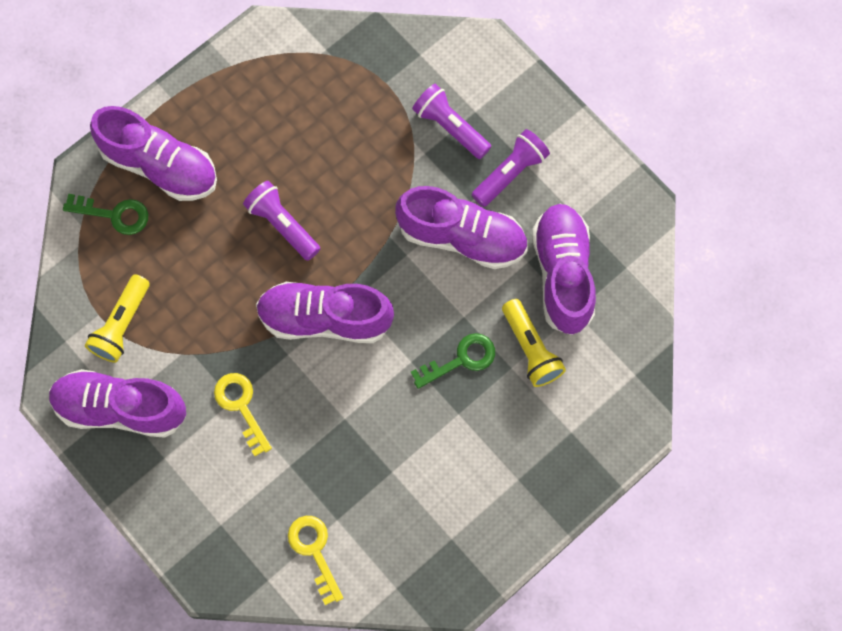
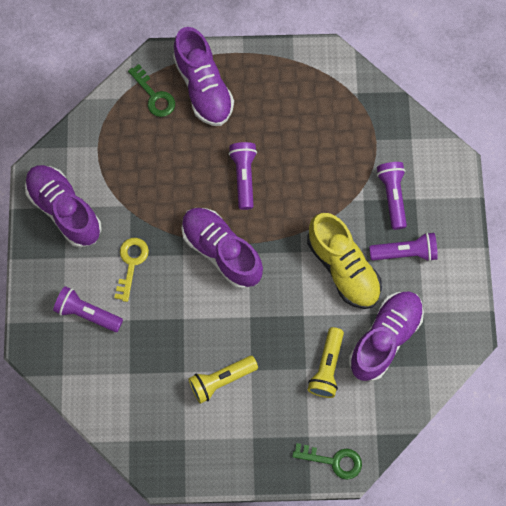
camera: 40 degrees right, 0 degrees up
(122, 325) = (105, 163): yellow flashlight -> yellow flashlight (221, 380)
(239, 495) = (87, 313): none -> purple flashlight
(314, 551) = (101, 381): yellow key -> none
(461, 359) = (280, 339): green key -> green key (333, 461)
(462, 237) = (343, 267): purple shoe -> yellow shoe

